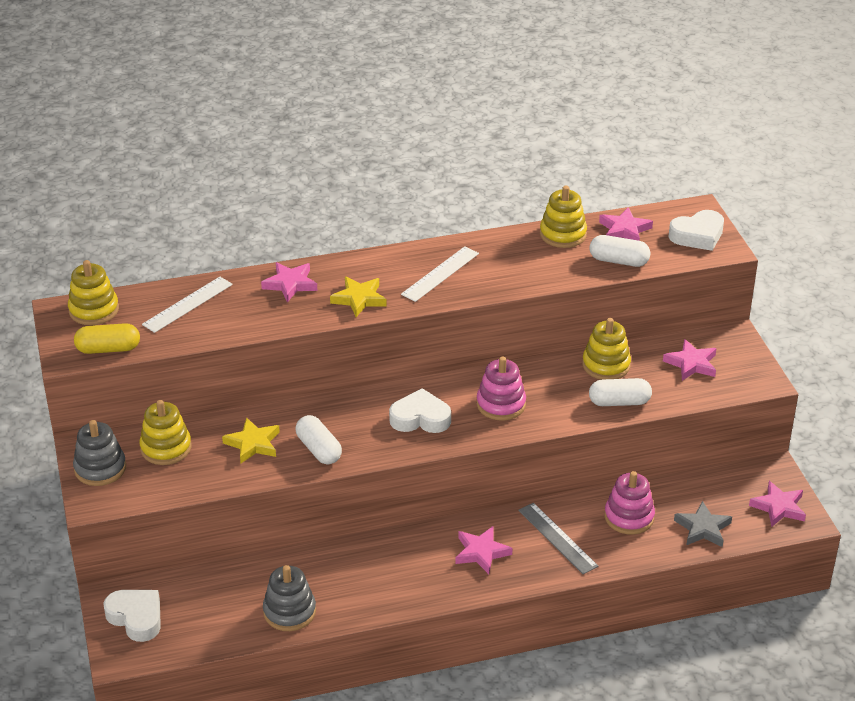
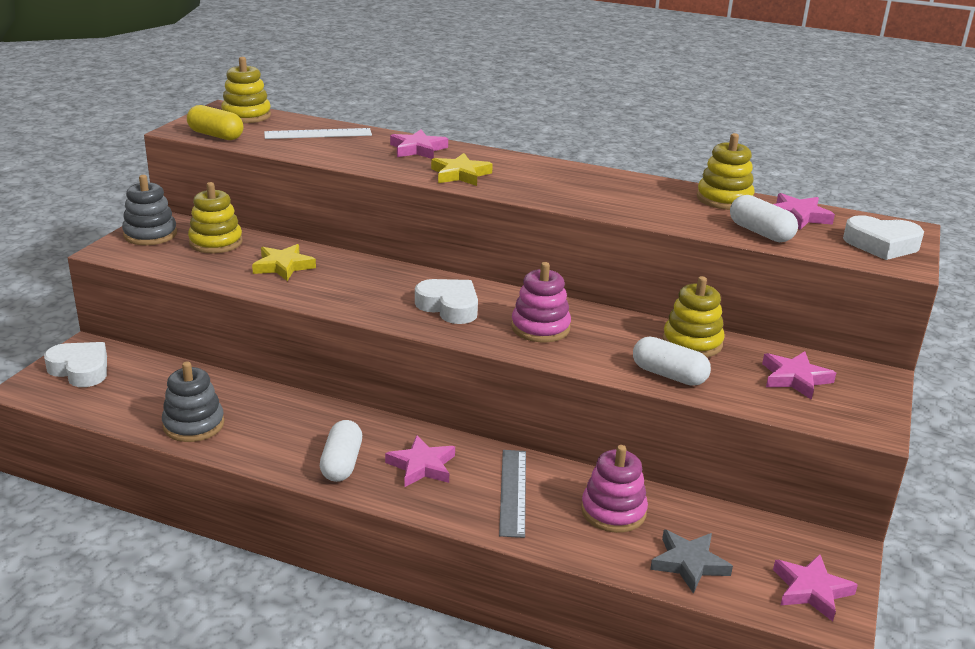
camera: 35 degrees right, 10 degrees down
(136, 618) = (80, 370): white heart -> white heart turned 45 degrees counterclockwise
(319, 449) = (329, 291): white capsule -> white capsule (342, 463)
(440, 274) = (560, 184): white ruler -> none

